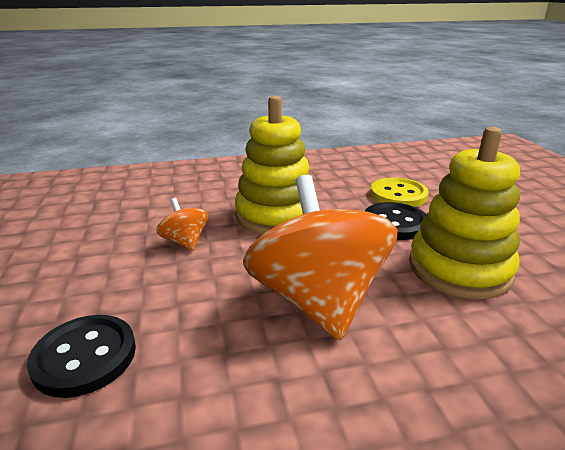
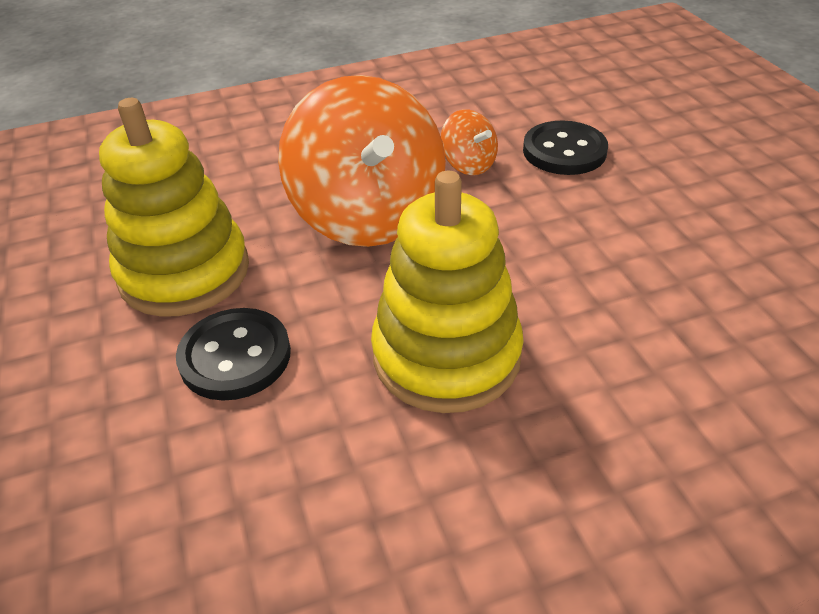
camera: 175 degrees right, 15 degrees up
(185, 241) = (566, 279): orange spinning top -> orange spinning top (468, 164)
(398, 195) = (191, 457): yellow button -> none

